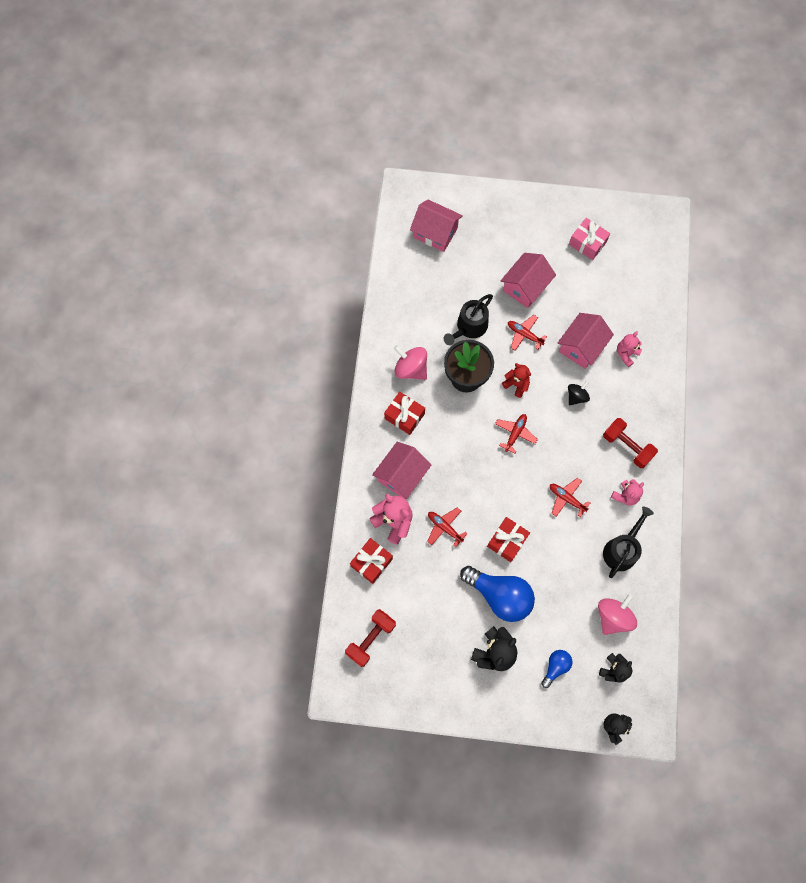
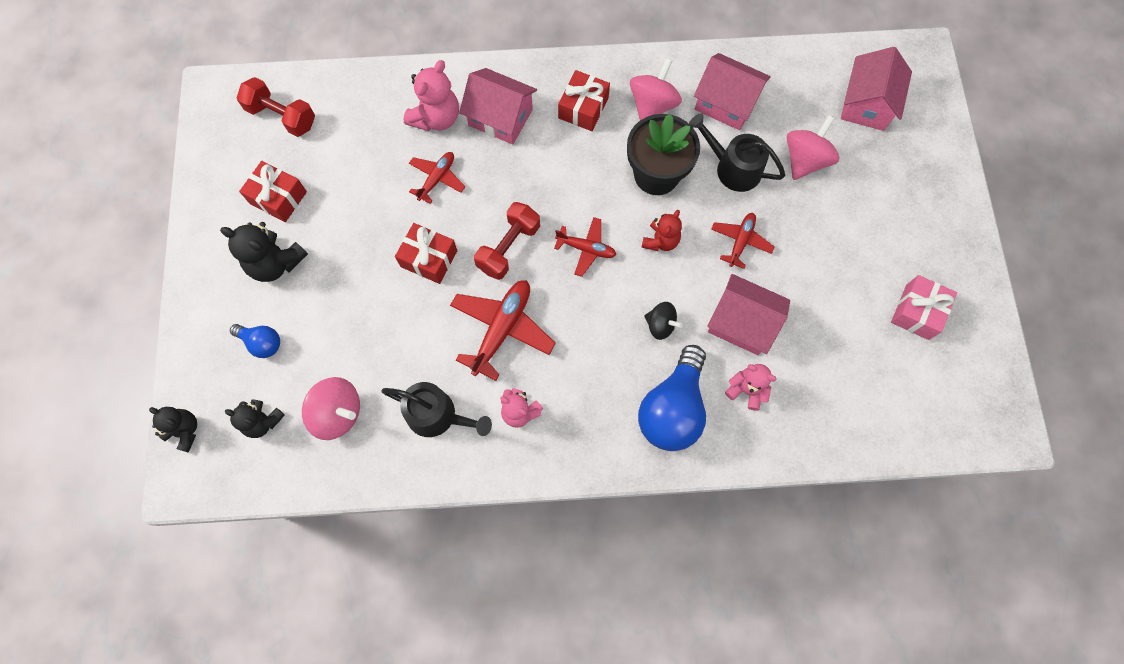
camera: 80 degrees right, 0 degrees up
(371, 562) = (379, 101): red gift -> red gift (278, 197)
(471, 281) = (805, 160): none -> pink spinning top
(499, 595) = (352, 259): blue light bulb -> blue light bulb (672, 408)
(525, 287) = (817, 233): pink house -> pink house (726, 103)
(566, 498) = (502, 329): red plane -> red plane, size x1.68
(627, 446) = (597, 406): red dumbbell -> red dumbbell (508, 247)

